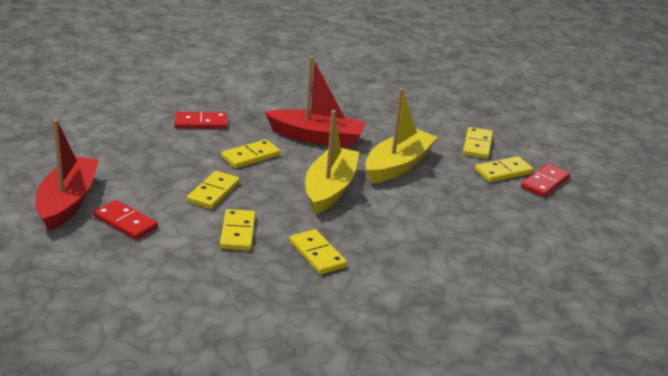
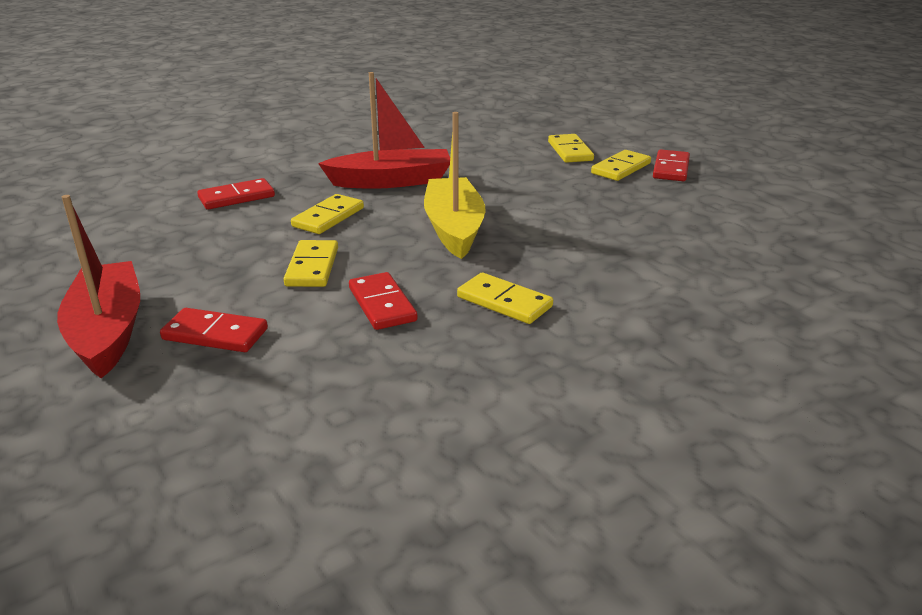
camera: 20 degrees left, 0 degrees up
(238, 232) = (382, 304): yellow domino -> red domino
(398, 166) = (507, 188): yellow boat -> none

